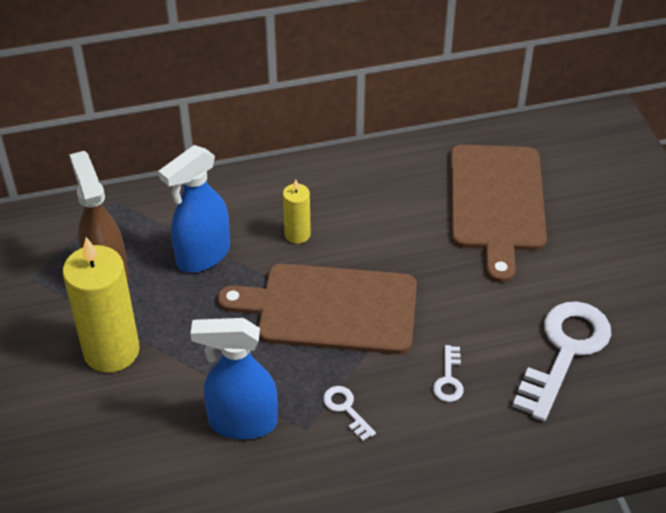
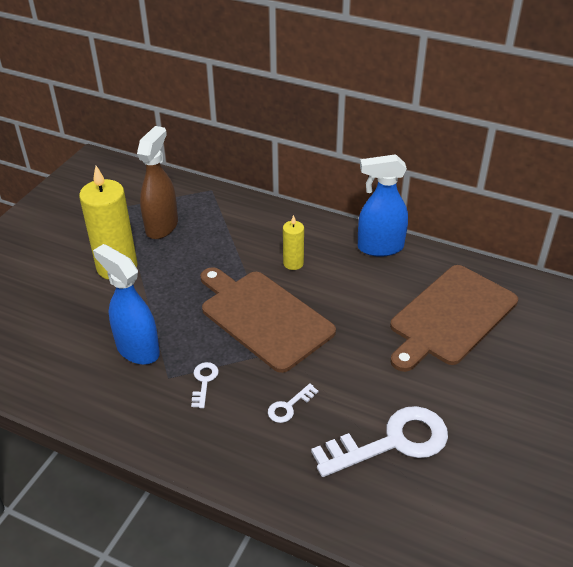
camera: 40 degrees right, 5 degrees down
(203, 256) = (224, 245): blue spray bottle -> blue spray bottle (380, 247)

